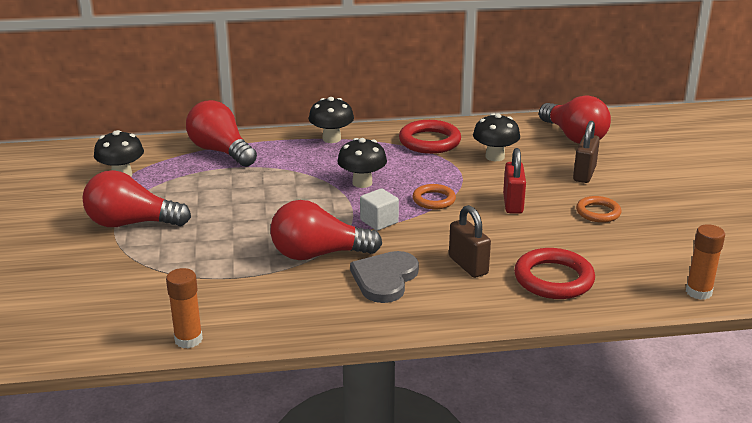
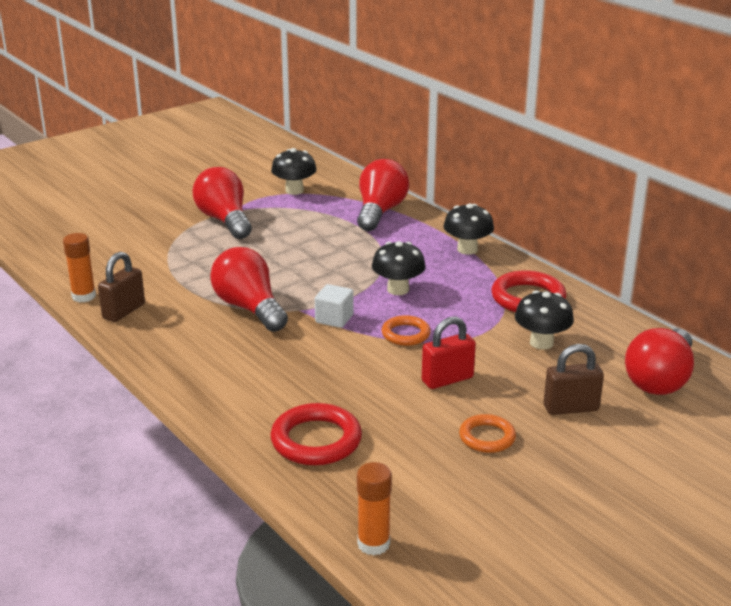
camera: 60 degrees right, 0 degrees up
(385, 279) = (237, 350): grey heart -> none
(468, 265) = (298, 385): brown padlock -> brown padlock (124, 311)

